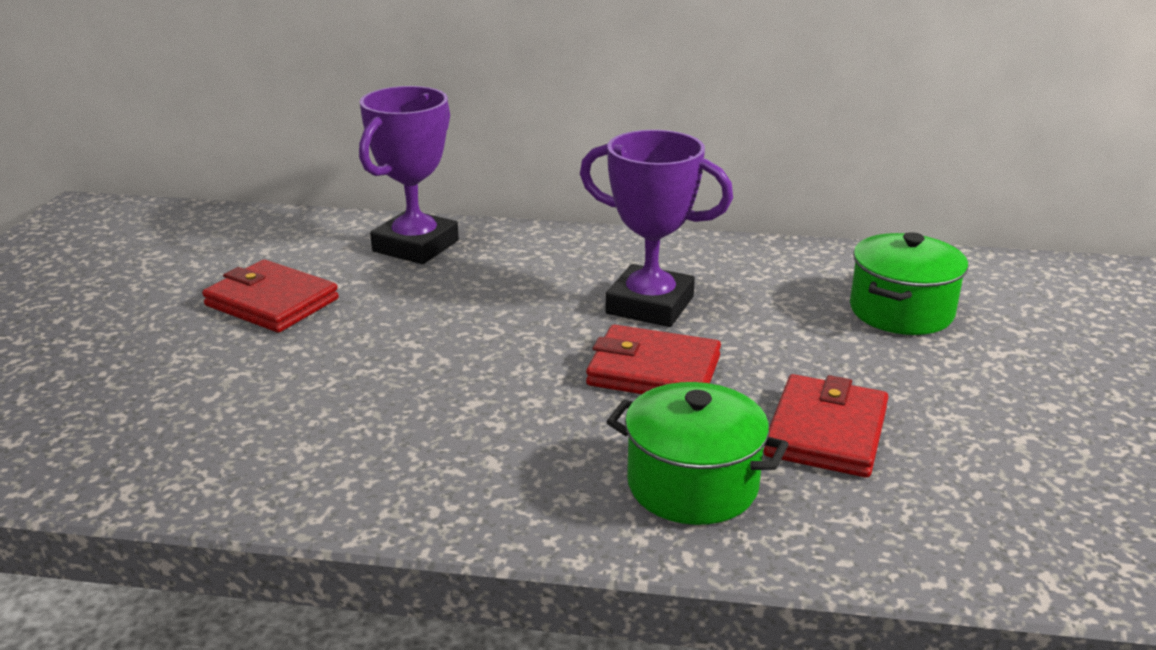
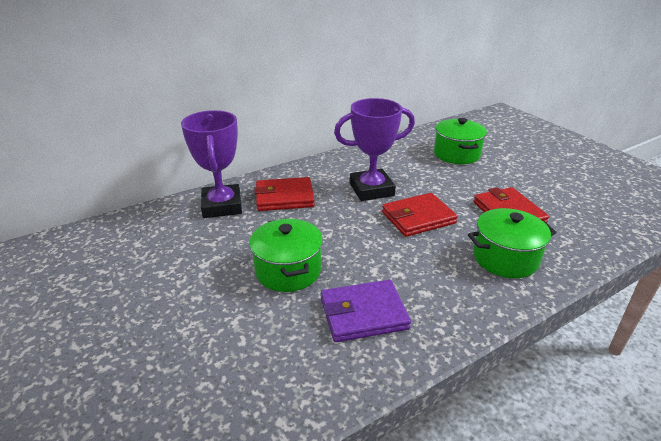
camera: 40 degrees left, 5 degrees up
(271, 302) = (190, 271): red wallet -> red wallet (284, 197)
(370, 352) = (288, 270): none -> green pot
(374, 442) = (363, 314): none -> purple wallet

